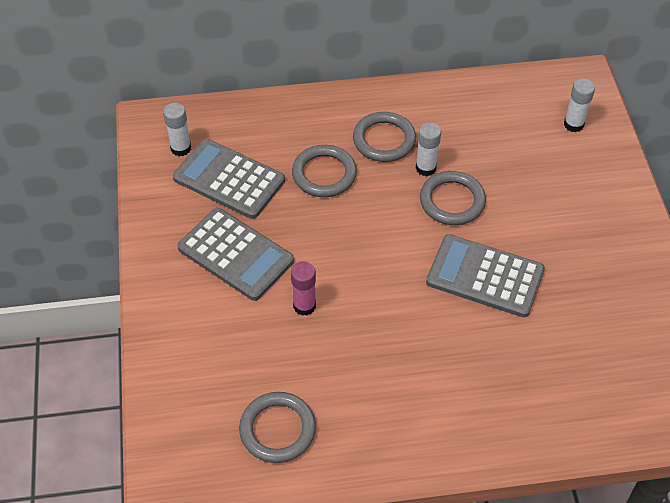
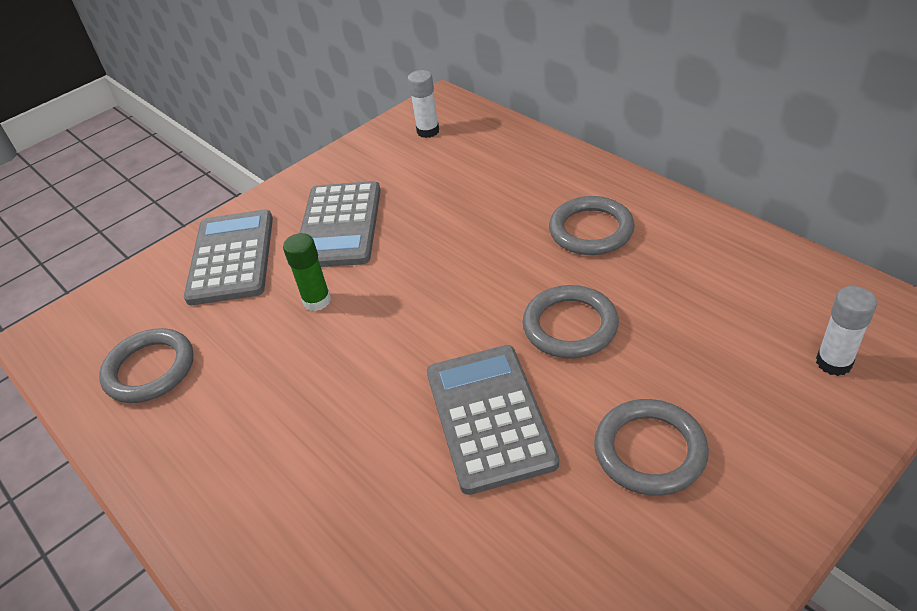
camera: 60 degrees right, 10 degrees down
(229, 179) = (423, 173): grey calculator -> grey calculator (232, 258)
(304, 306) = (317, 301): pink glue stick -> green glue stick
(324, 174) = (496, 219): grey ring -> grey ring (650, 450)
(425, 168) = (591, 280): white glue stick -> none

